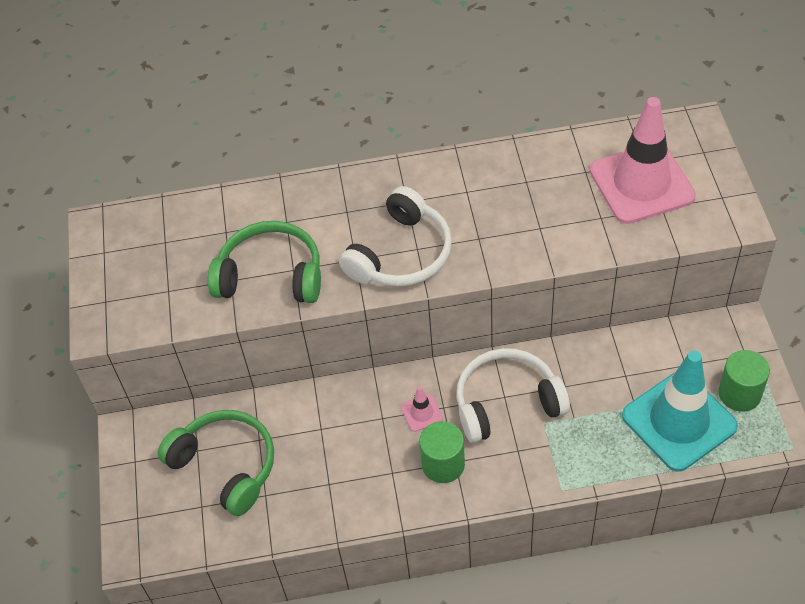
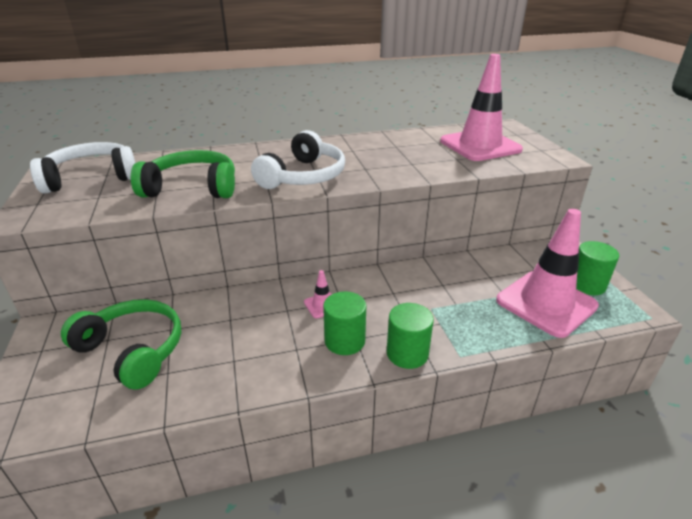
camera: 10 degrees left, 20 degrees down
(507, 402) = (396, 296): white headphones -> white headphones (91, 178)
(507, 484) = (407, 353): none -> green cylinder
(679, 421) = (546, 303): turquoise traffic cone -> pink traffic cone

